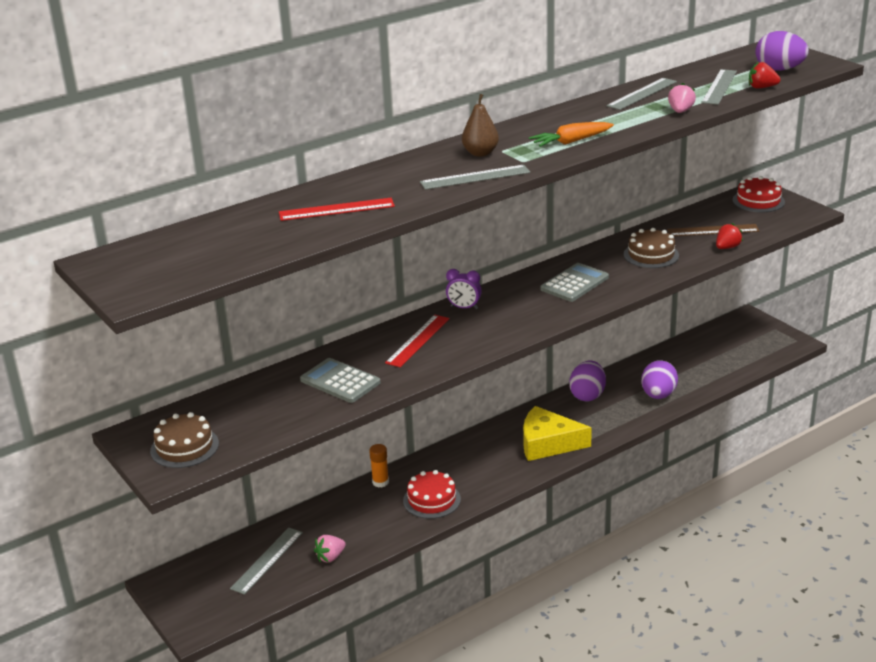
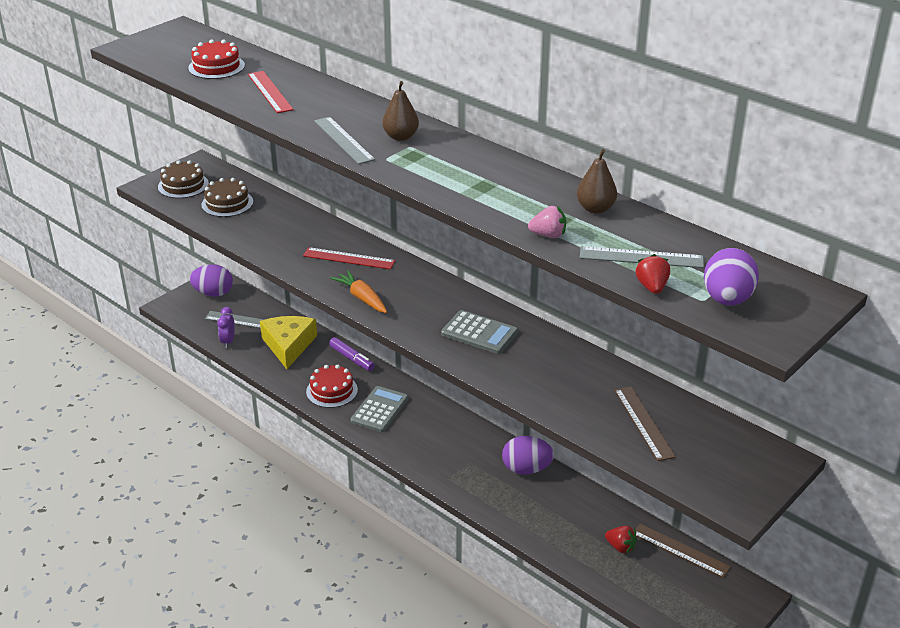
camera: 75 degrees right, 5 degrees up
(330, 557) = (250, 350): pink strawberry -> none
(340, 381) = (277, 232): grey calculator -> grey calculator (379, 410)
(380, 482) = (352, 358): orange glue stick -> purple marker
(464, 308) = (413, 274): purple clock -> purple clock (228, 341)
(548, 443) = (433, 450): yellow cheese -> yellow cheese (288, 345)
(571, 142) = (440, 178): orange carrot -> orange carrot (362, 298)
(642, 94) = (595, 209): grey ruler -> brown pear
(651, 255) = (562, 379): brown cake -> brown cake (227, 203)
(658, 395) = (544, 523): purple egg -> purple egg (213, 293)
(699, 338) = (680, 550): none -> brown ruler
(727, 247) = (602, 436): red strawberry -> red strawberry (620, 547)
(758, 201) = (748, 459): red cake -> red cake (216, 67)

